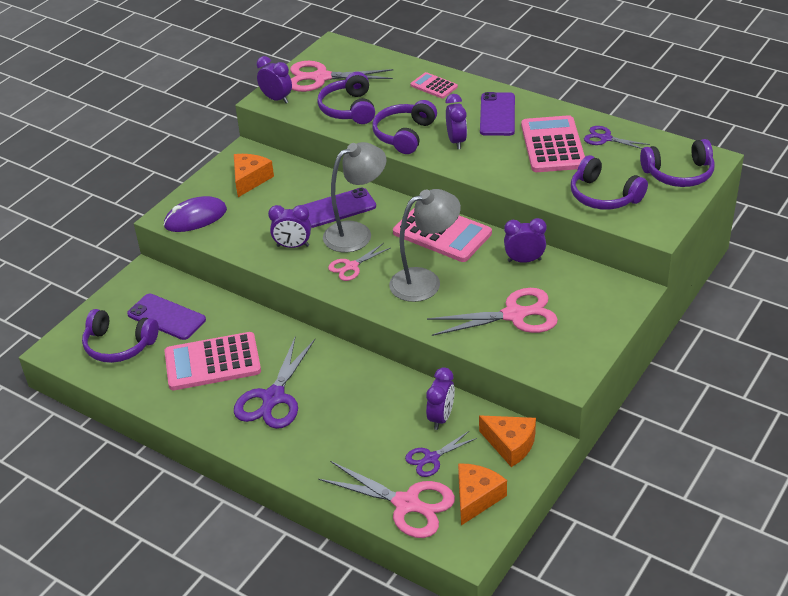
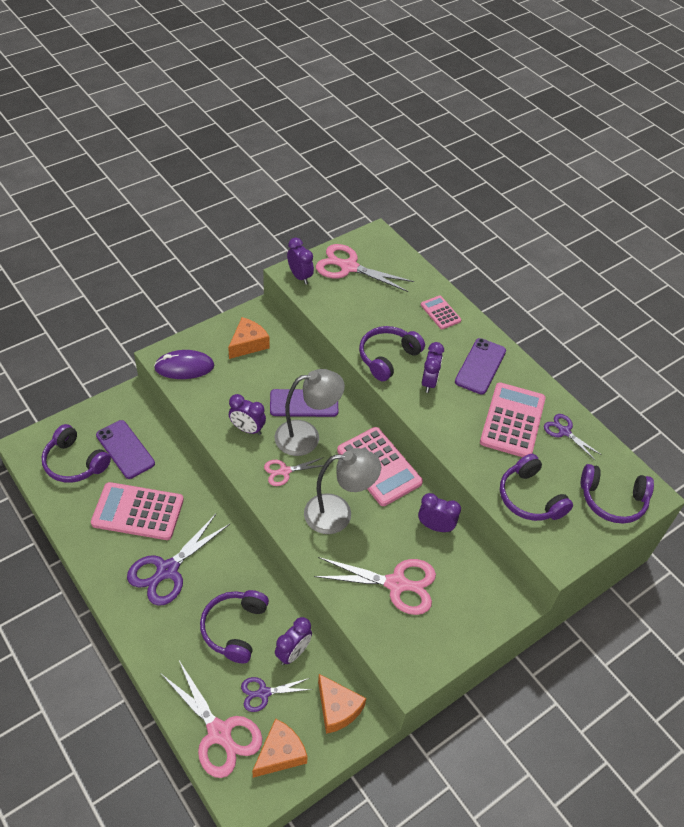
camera: 15 degrees right, 10 degrees up
(349, 109) = (355, 310): purple headphones -> purple headphones (234, 628)

